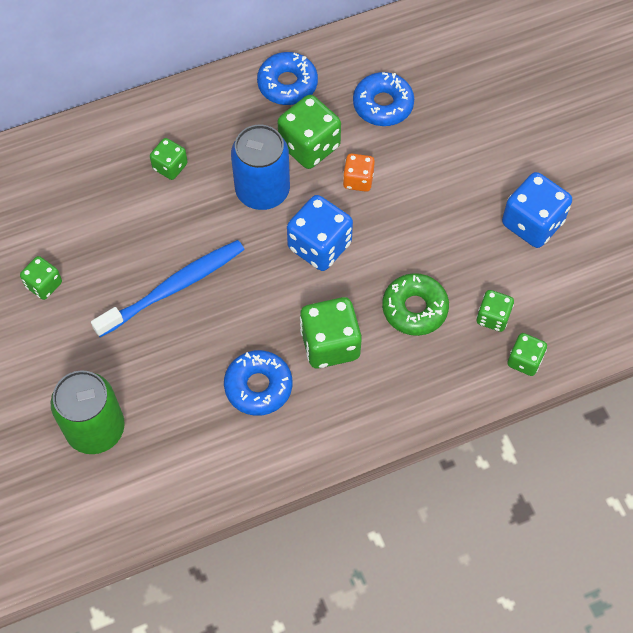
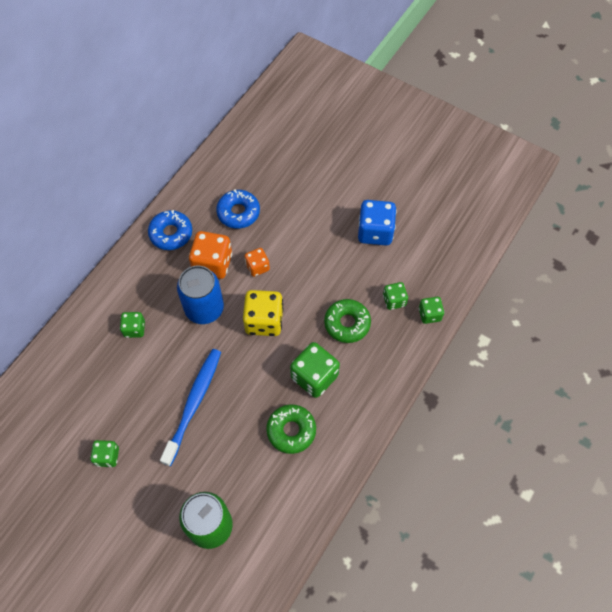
camera: 35 degrees left, 0 degrees up
(258, 386) = (291, 430): blue donut -> green donut
(309, 146) = (213, 264): green dice -> orange dice
(319, 246) = (264, 321): blue dice -> yellow dice

